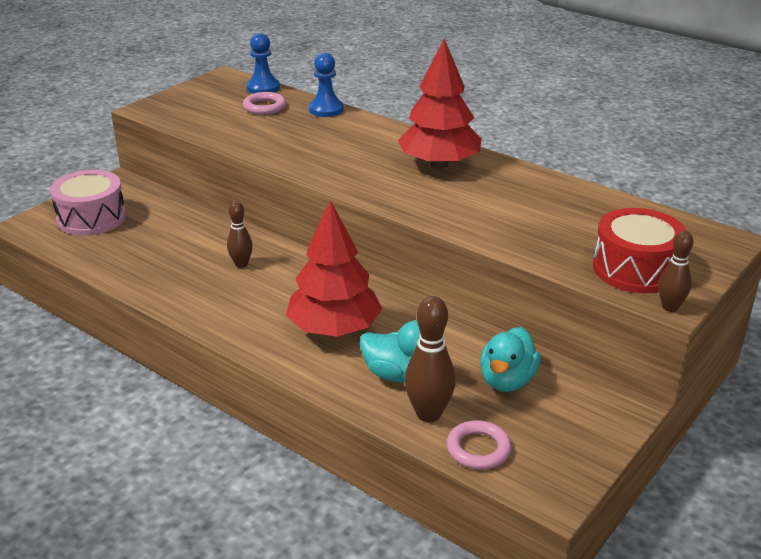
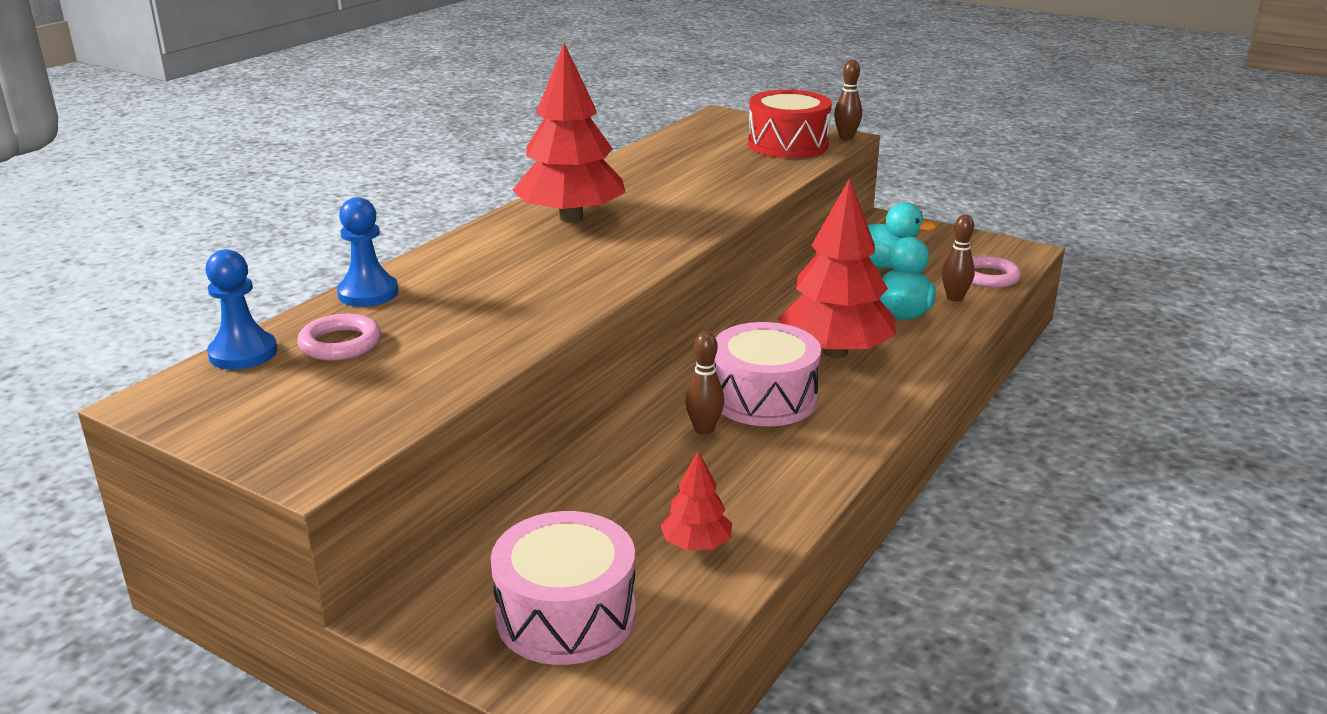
camera: 95 degrees left, 5 degrees down
(125, 254) = (696, 545): none -> red tree
(273, 290) = (764, 398): none -> pink drum
(428, 414) = (954, 298): brown bowling pin -> brown bowling pin, size x0.63

